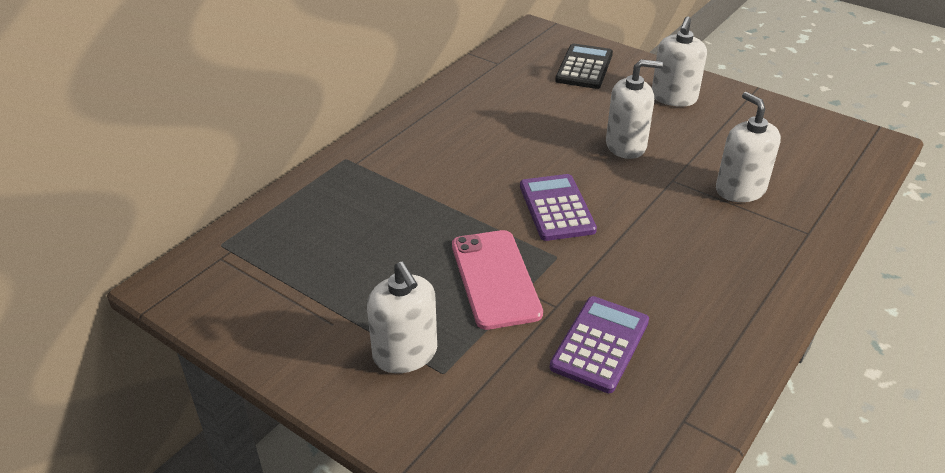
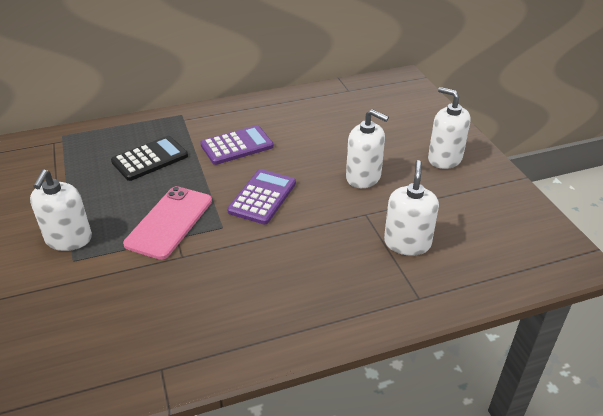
camera: 35 degrees right, 0 degrees up
(584, 67) = (405, 114): black calculator -> black calculator (150, 159)
(600, 344) = (175, 293): purple calculator -> purple calculator (237, 146)
(673, 97) = (444, 159): white soap dispenser -> white soap dispenser turned 75 degrees clockwise

